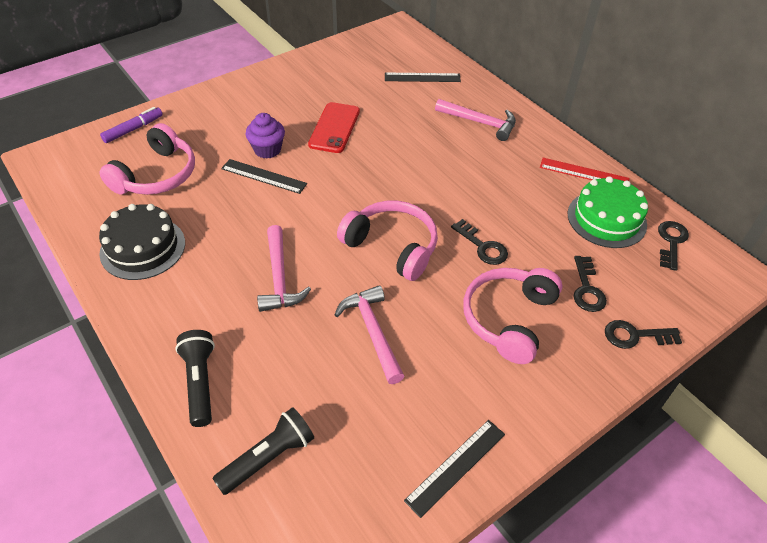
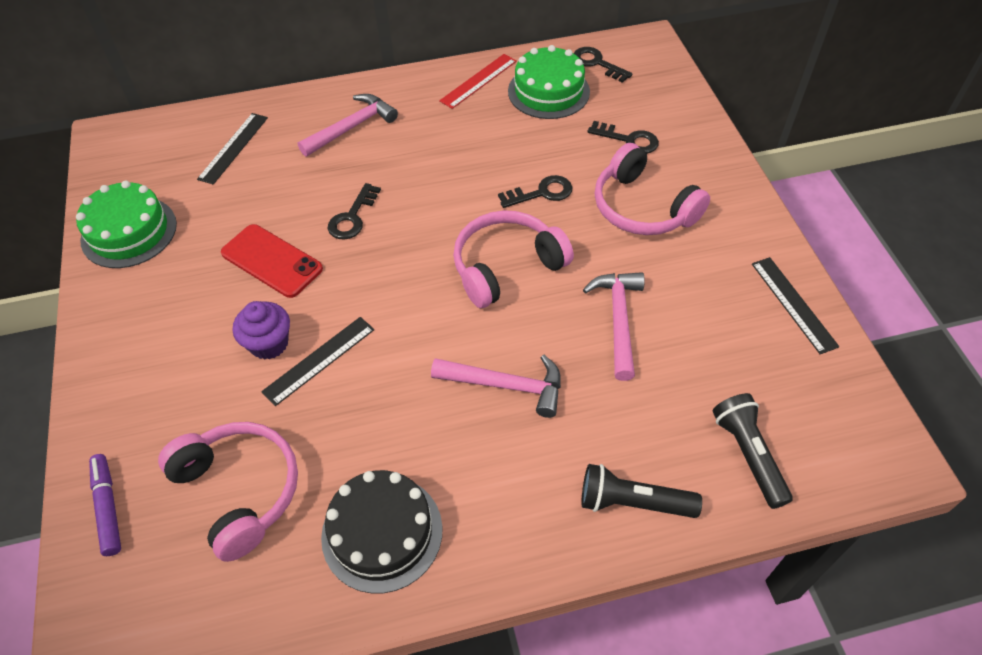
camera: 65 degrees left, 5 degrees up
(326, 63) = (129, 232): none -> green cake
(372, 331) = (618, 320): pink hammer -> pink hammer turned 90 degrees clockwise
(635, 336) = (692, 131): black key -> black key (352, 217)

